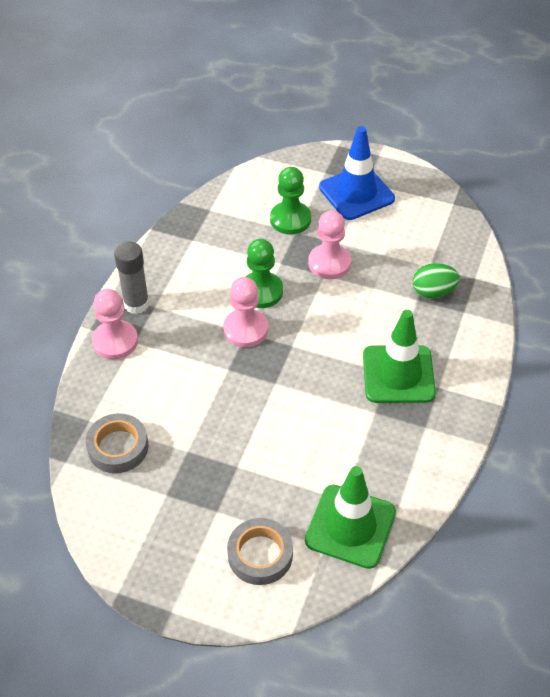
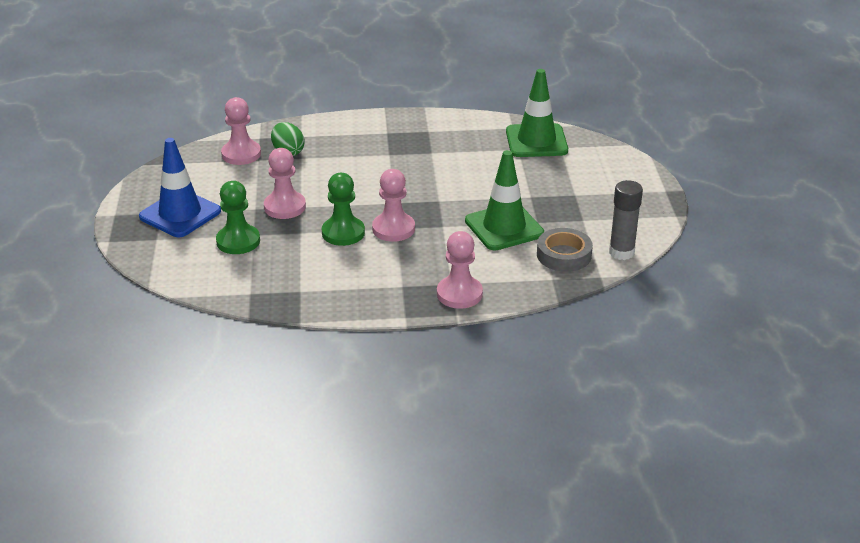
camera: 115 degrees left, 15 degrees down
(136, 304) = (407, 297): grey glue stick -> grey glue stick (621, 252)
(260, 555) = (591, 168): grey tape -> none
(398, 374) = (387, 150): green traffic cone -> green traffic cone (504, 227)
(446, 256) = (241, 154): none -> pink pawn

